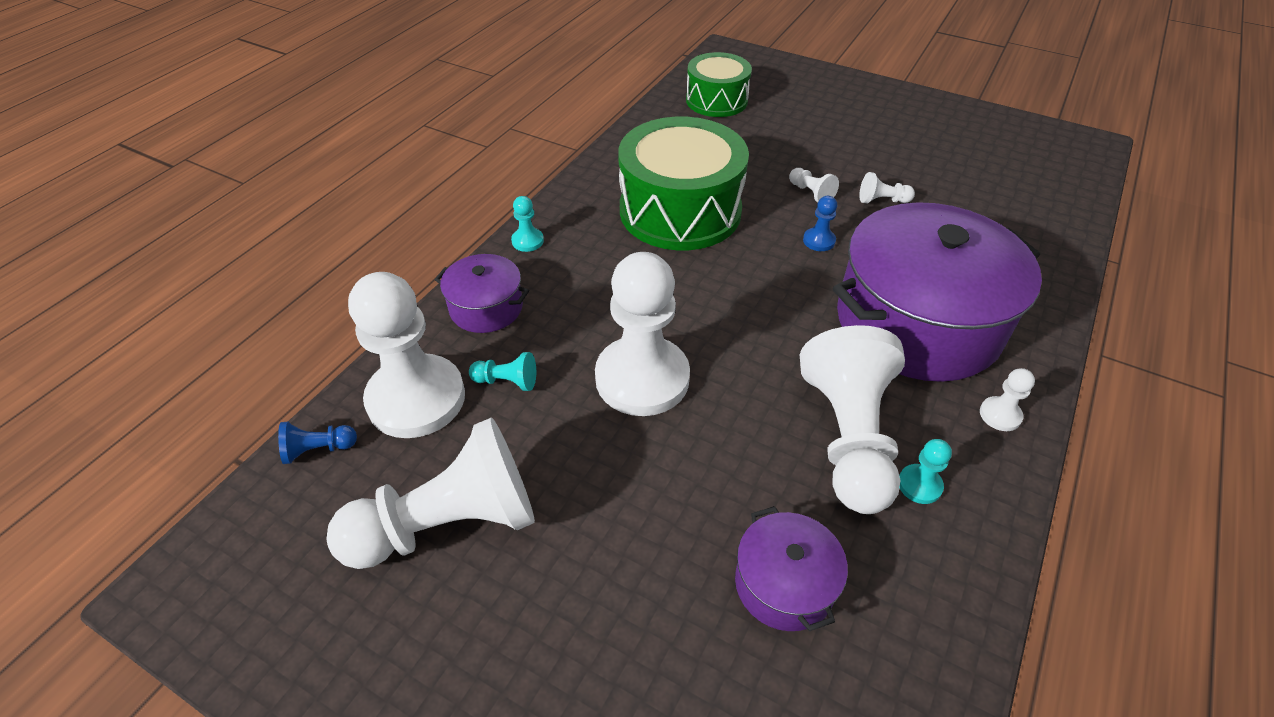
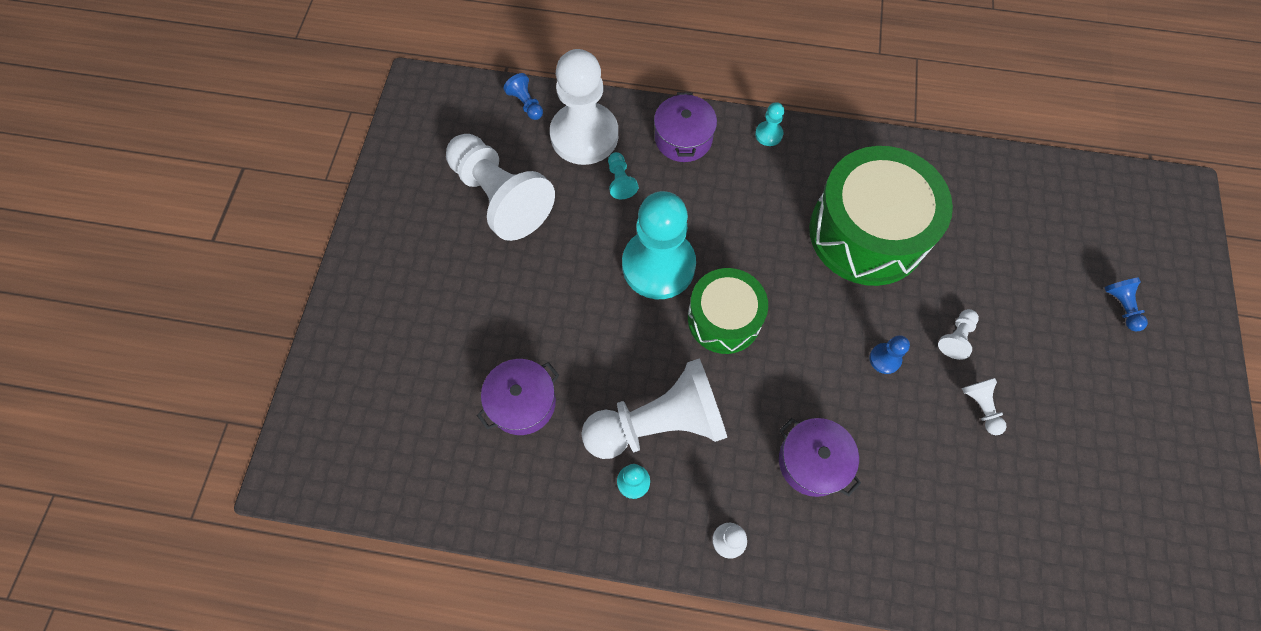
camera: 70 degrees right, 20 degrees up
(642, 378) = (658, 265): white pawn -> turquoise pawn
(716, 100) = (1071, 212): green drum -> green drum (724, 319)
(811, 106) = (1121, 306): none -> blue pawn
(917, 322) = (812, 461): purple pot -> purple pot, size x0.46

